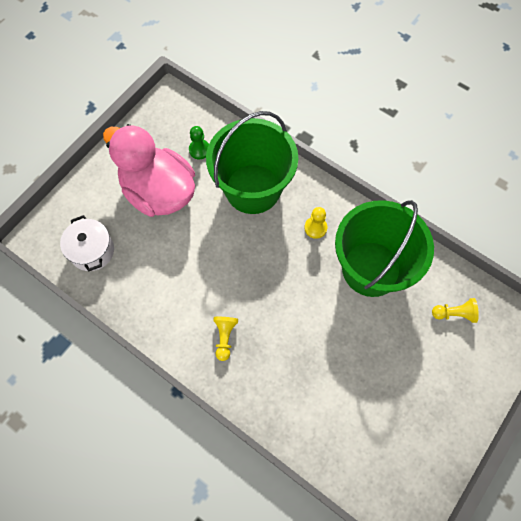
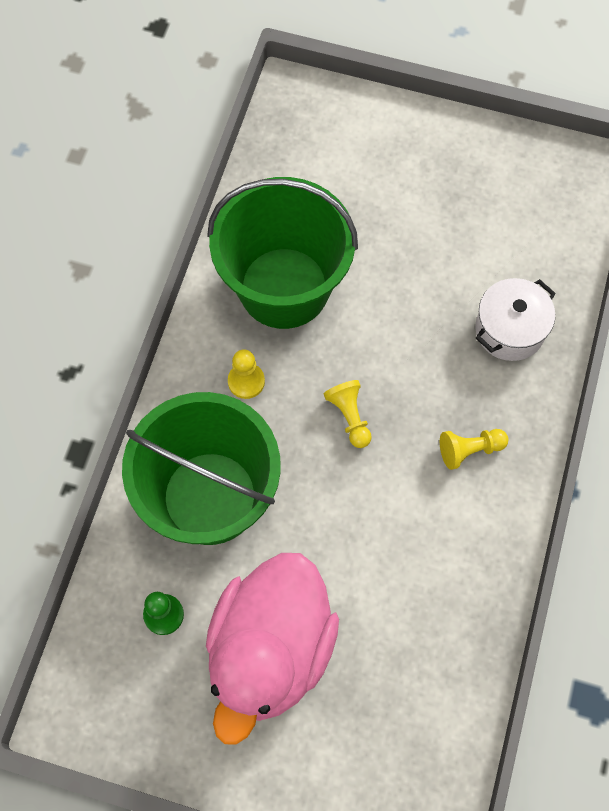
camera: 110 degrees left, 0 degrees up
(92, 251) = (419, 715): white pot -> white pot (509, 330)
(454, 313) = (310, 172): yellow pawn -> yellow pawn (349, 417)

